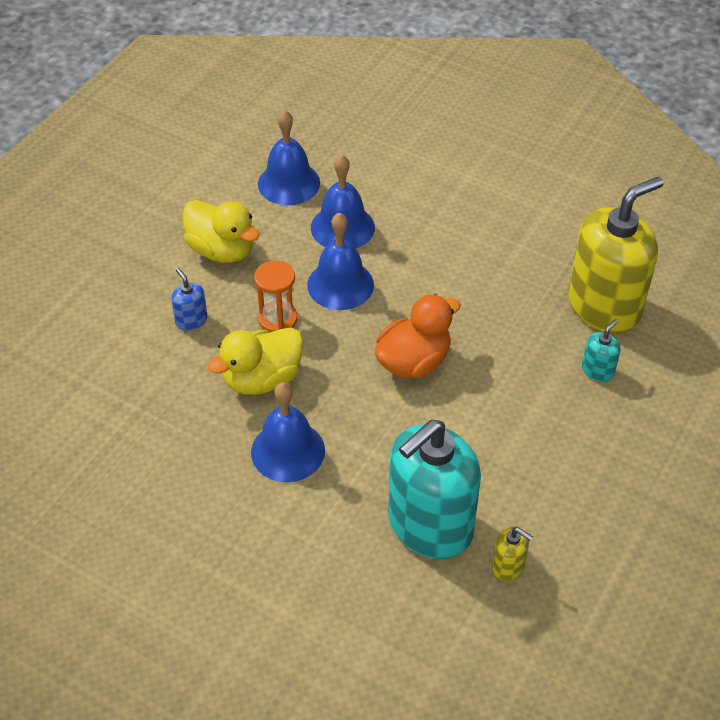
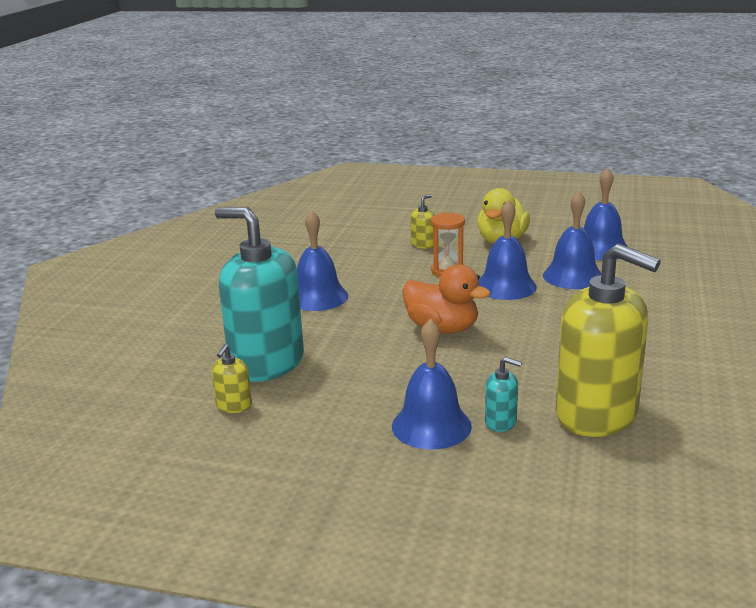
camera: 75 degrees right, 25 degrees down
(191, 320) = (423, 244): blue soap dispenser -> yellow soap dispenser
(262, 379) = (382, 276): yellow duck -> none
(589, 419) = (431, 426): none -> blue bell

